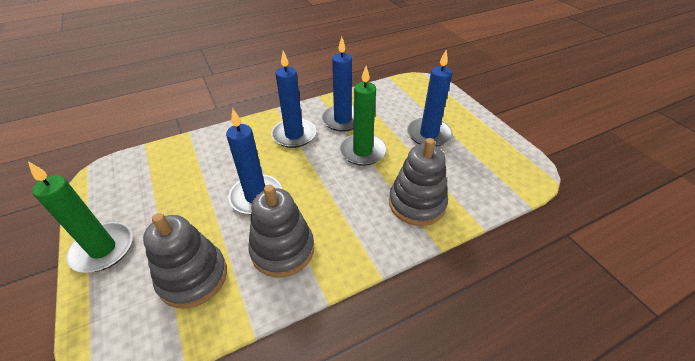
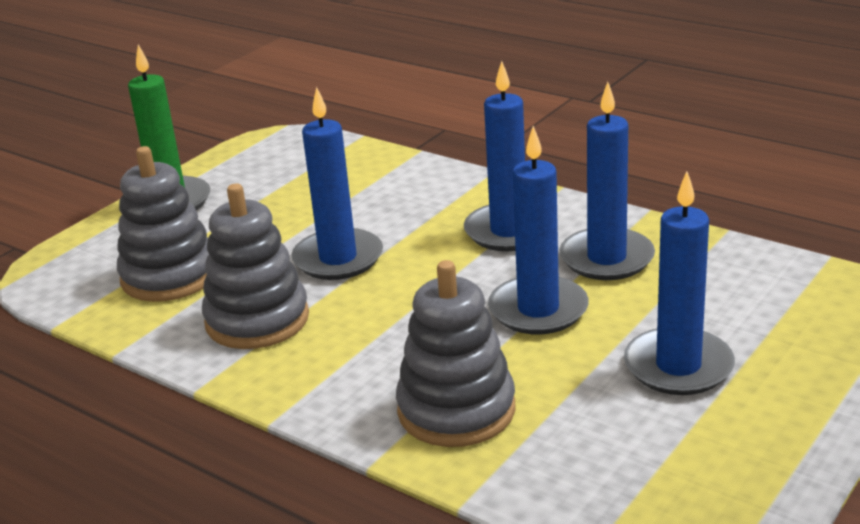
camera: 65 degrees right, 15 degrees down
(362, 151) = (538, 310): green candle -> blue candle

